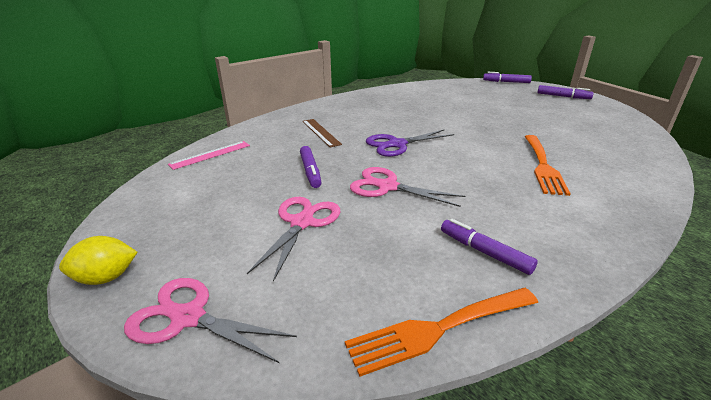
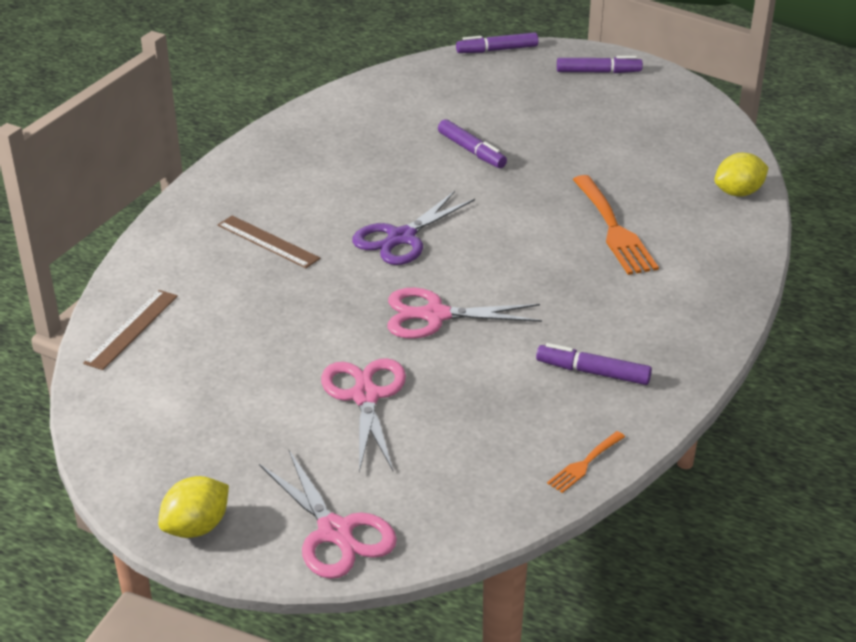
camera: 25 degrees left, 5 degrees up
(188, 318) = (335, 532): pink scissors -> pink scissors turned 120 degrees counterclockwise
(210, 154) = (131, 329): pink ruler -> brown ruler
(310, 172) = (313, 319): purple marker -> purple marker (471, 151)
(438, 329) = (584, 464): orange fork -> orange fork, size x0.50
(649, 164) = (738, 193): none -> yellow lemon

